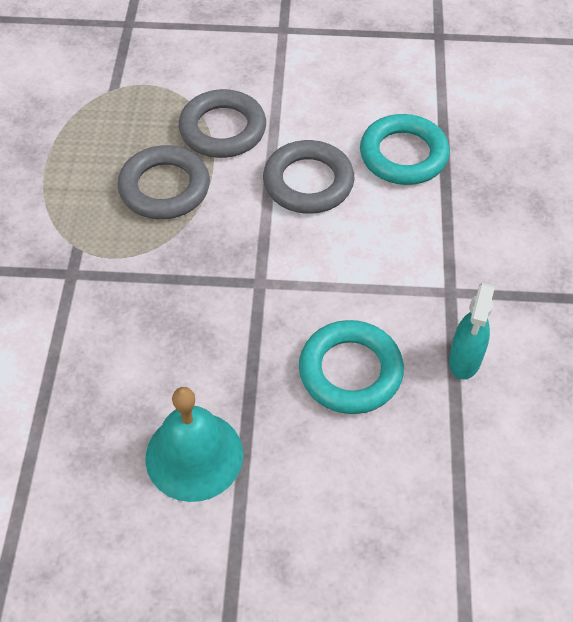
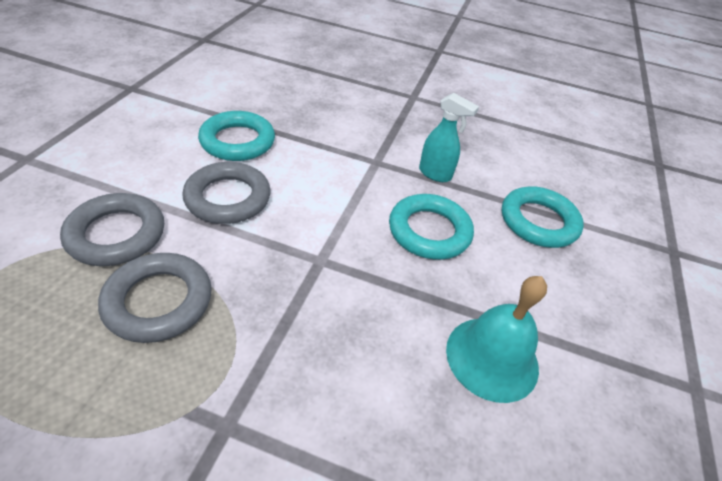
camera: 80 degrees left, 10 degrees down
(434, 496) = (538, 222): none -> turquoise ring

